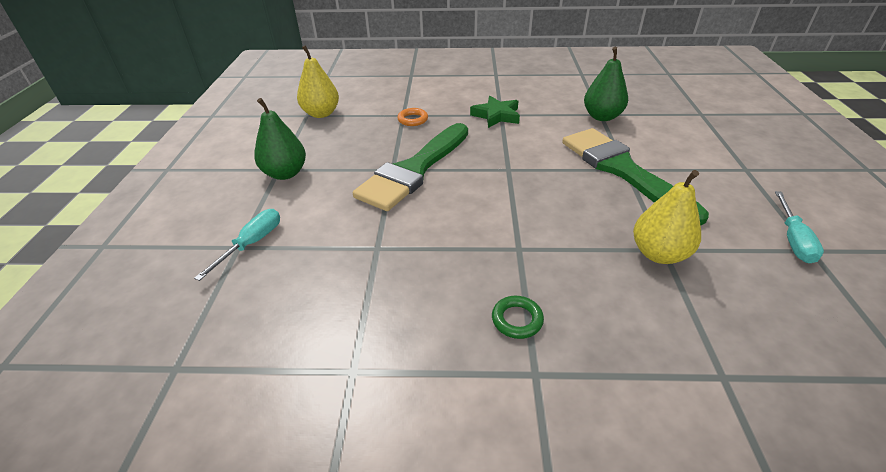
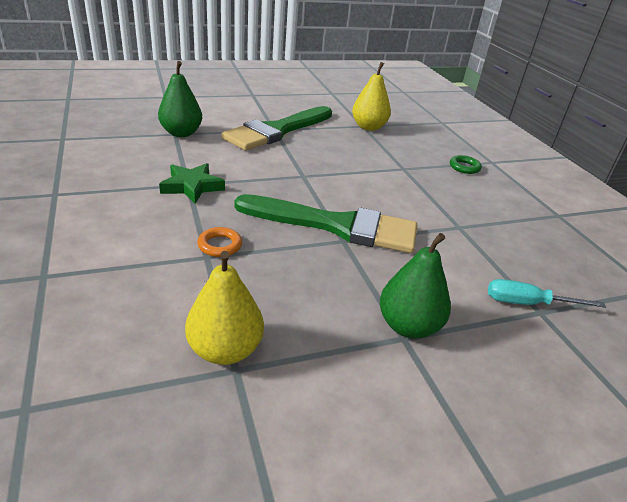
camera: 115 degrees left, 5 degrees down
(793, 239) = (325, 95): turquoise screwdriver -> none

